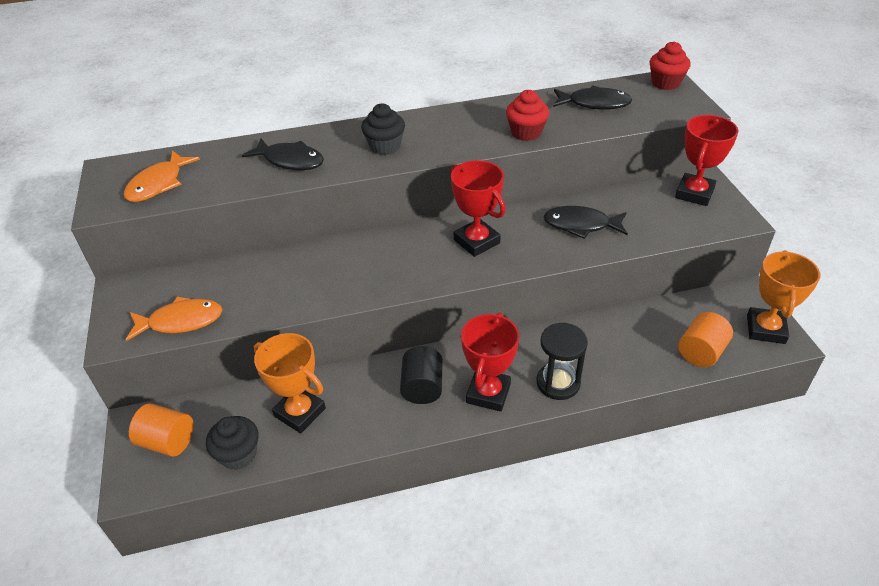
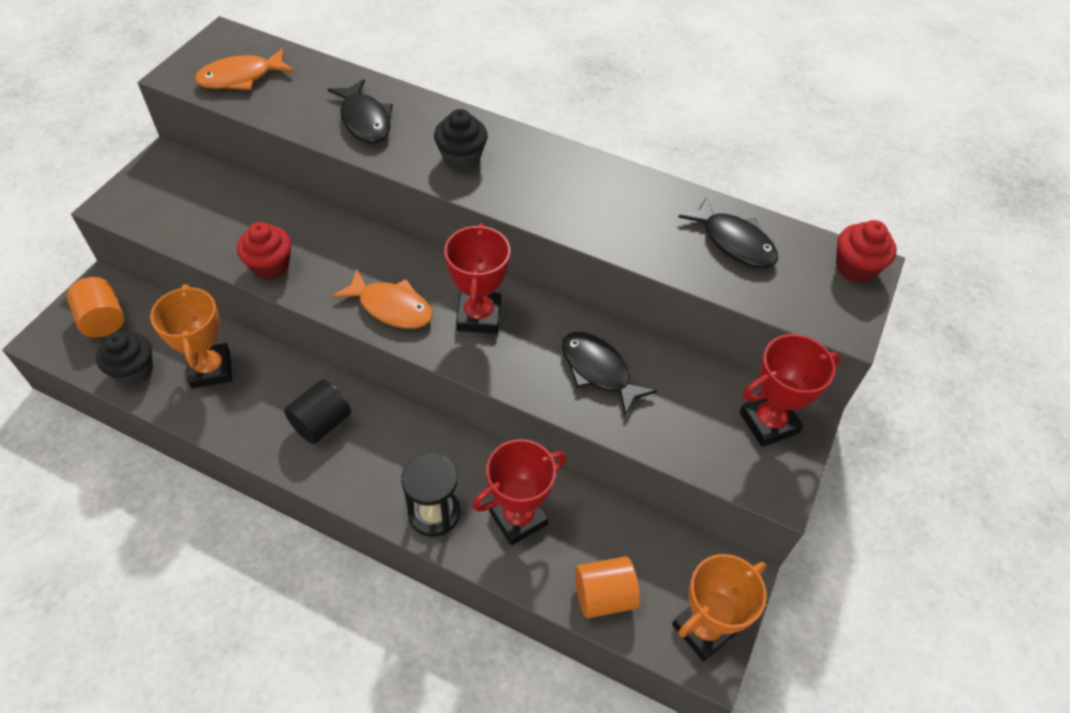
camera: 35 degrees right, 10 degrees up
(181, 321) = (169, 222): orange fish -> orange fish (391, 307)
(488, 393) = (365, 473): red trophy -> red trophy (518, 518)
(526, 132) = (613, 230): red cupcake -> red cupcake (270, 266)

